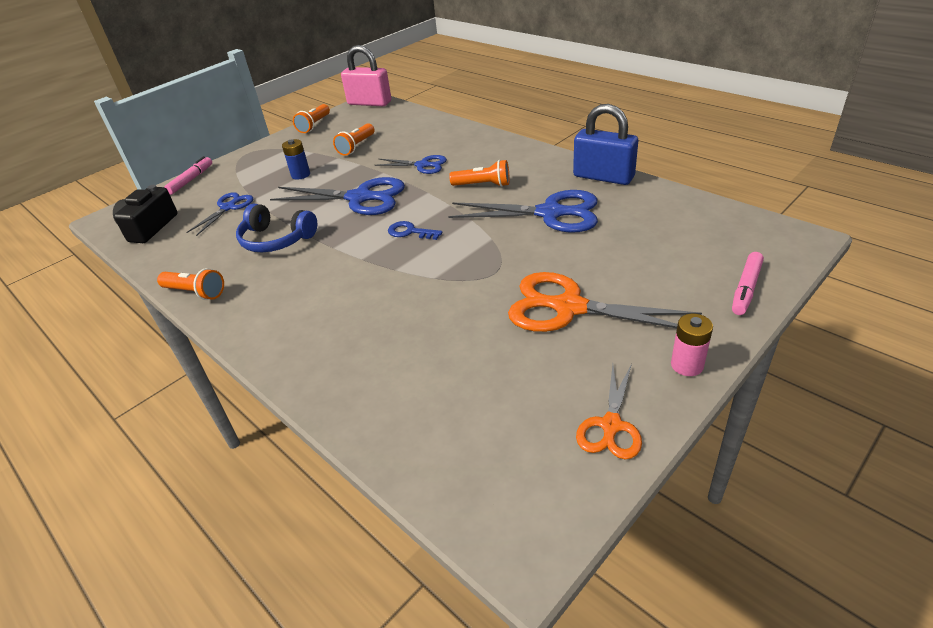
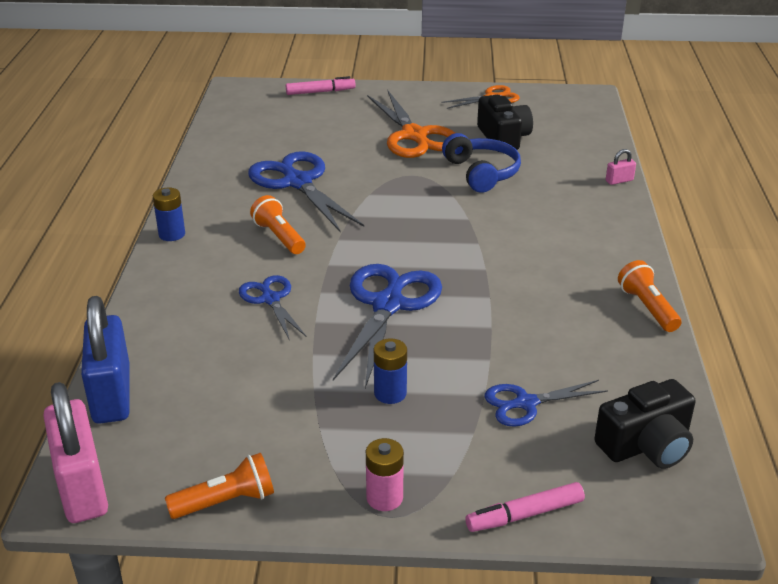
camera: 135 degrees left, 5 degrees down
(276, 239) = (522, 314): blue headphones -> blue headphones (481, 173)
(319, 399) = (619, 181): none -> pink padlock
(356, 146) = (266, 391): orange flashlight -> none
(360, 198) = (388, 305): blue scissors -> blue scissors turned 45 degrees clockwise
(410, 232) = (409, 239): blue key -> none
(497, 369) = (503, 138): none -> black camera
(536, 152) = (172, 234): none -> blue battery
(603, 177) = (201, 179): blue padlock -> blue padlock (112, 394)
(687, 365) = (418, 92): pink battery -> pink battery (384, 498)

